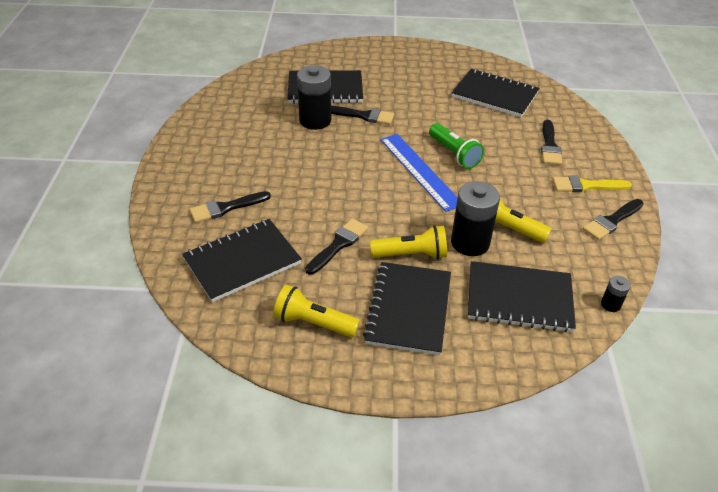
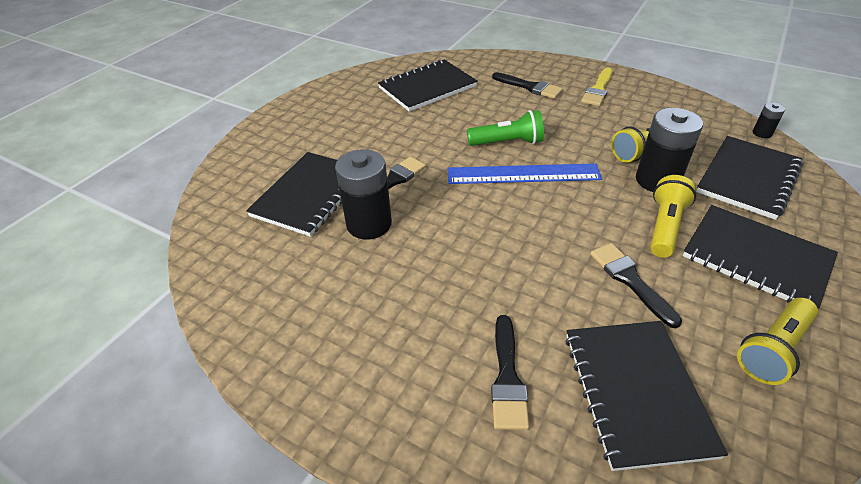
camera: 60 degrees left, 0 degrees up
(612, 221) = (651, 95): black brush -> none

